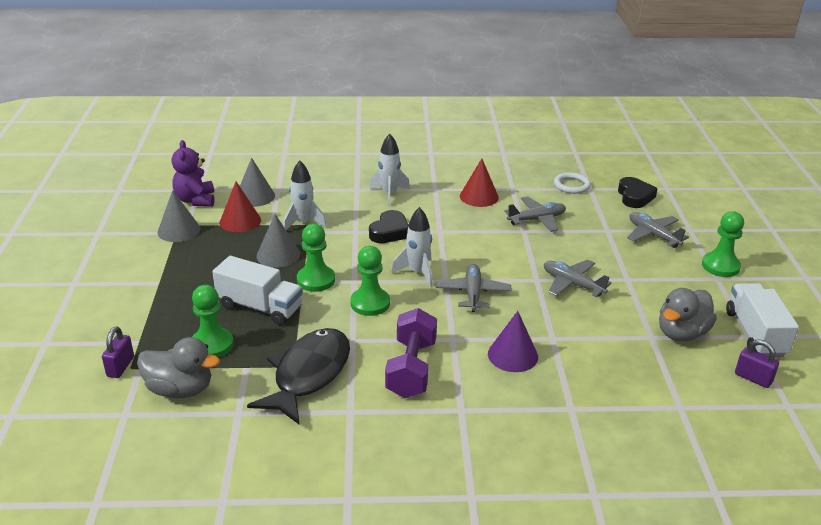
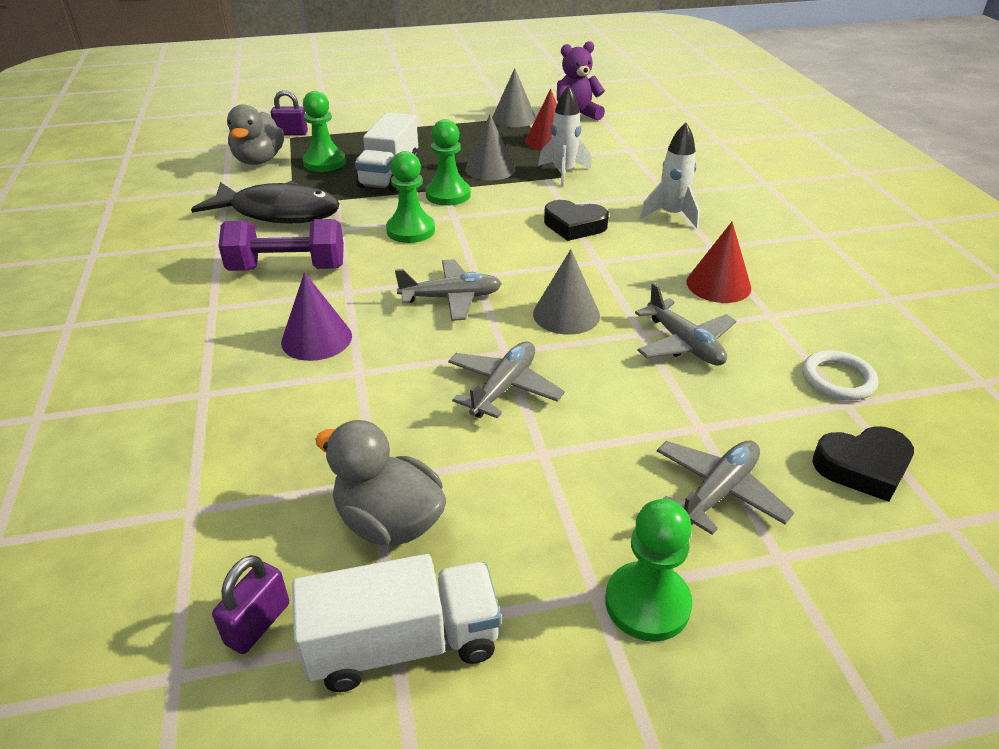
camera: 80 degrees right, 5 degrees up
(255, 196) = (605, 141): grey cone -> grey cone (566, 314)
(417, 273) = (486, 254): white rocket -> none

